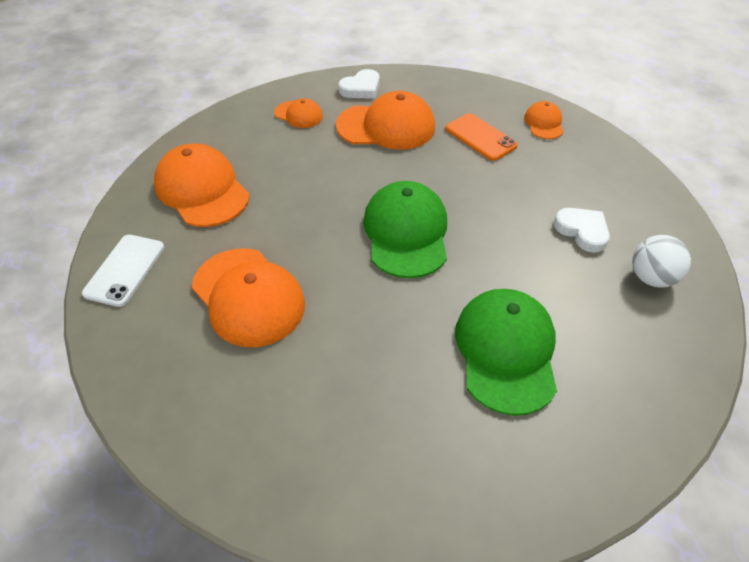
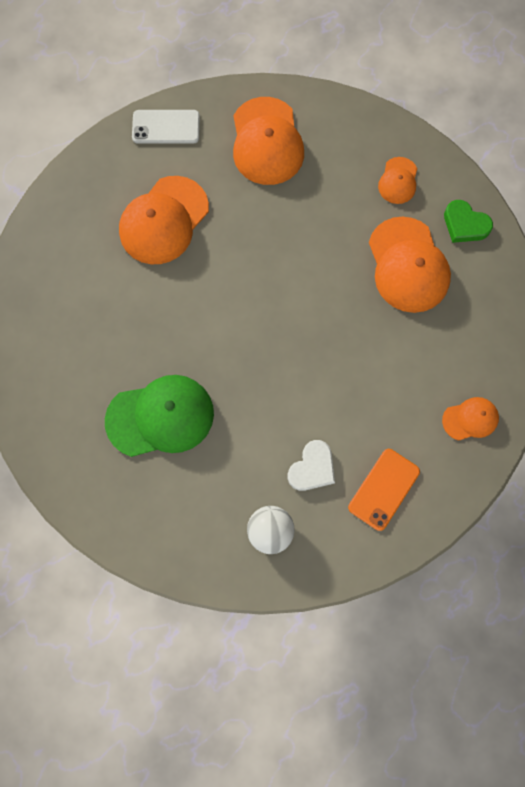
camera: 75 degrees right, 25 degrees up
(202, 190) = (267, 142): orange cap -> orange cap turned 135 degrees clockwise
(361, 88) = (465, 224): white heart -> green heart
(406, 233) = (265, 317): green cap -> none
(480, 137) = (422, 358): orange phone -> orange phone (384, 489)

